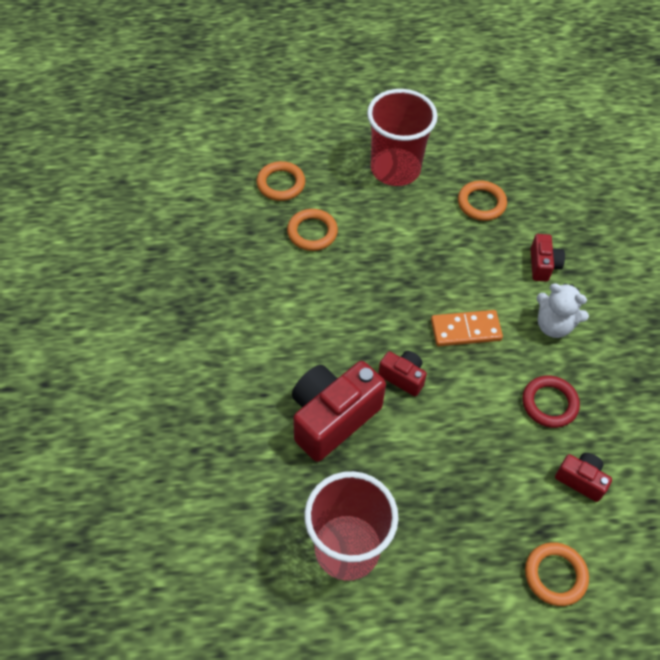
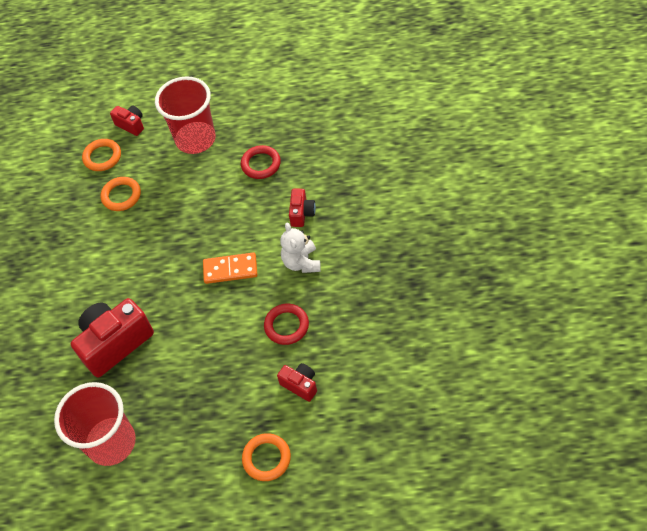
camera: 10 degrees right, 0 degrees up
(403, 377) = (174, 309): red camera -> red camera (131, 125)
(481, 203) = (261, 164): orange ring -> red ring
(553, 325) = (301, 262): white teddy bear -> white teddy bear turned 45 degrees clockwise

